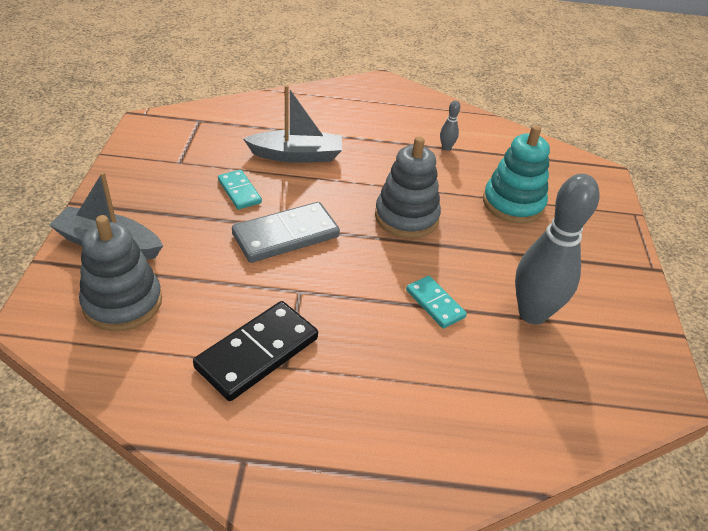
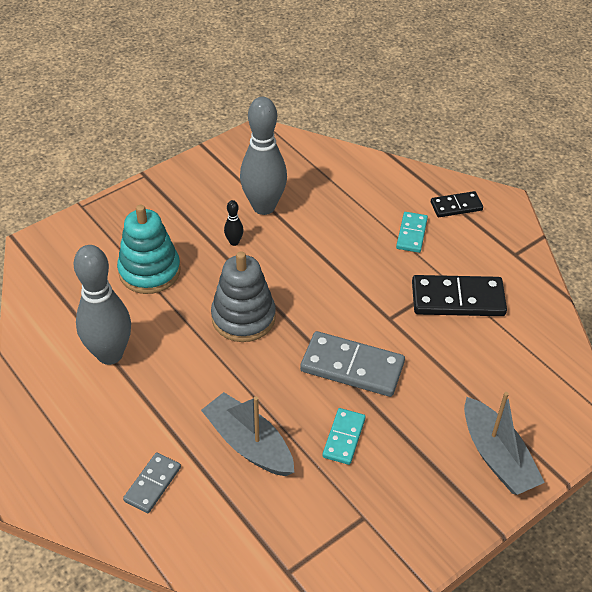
camera: 130 degrees left, 5 degrees up
(123, 302) = (519, 394): grey stacking toy -> none
(323, 113) = (152, 484): none -> grey domino
(373, 475) = (456, 206): none -> black domino
(435, 304) = (313, 251): turquoise domino -> turquoise domino (412, 234)
(446, 148) = (110, 354): grey bowling pin -> grey bowling pin, size x2.46
(500, 265) = (234, 242): none -> black bowling pin

